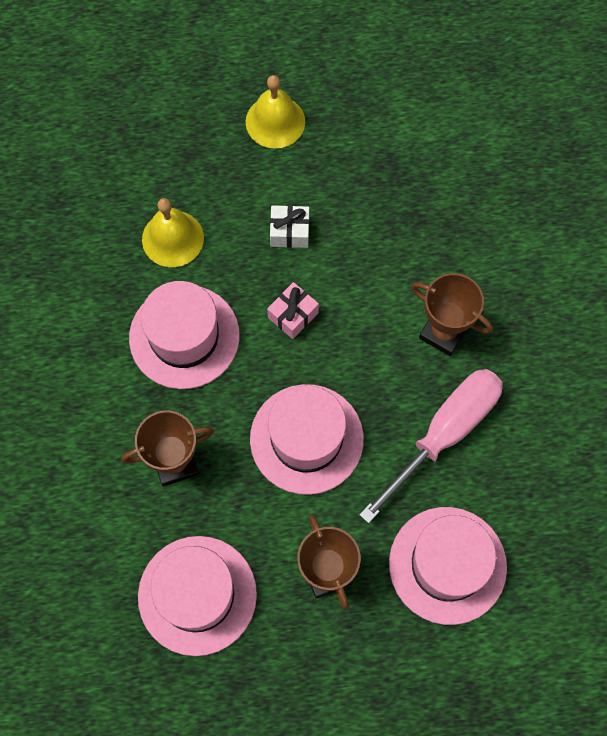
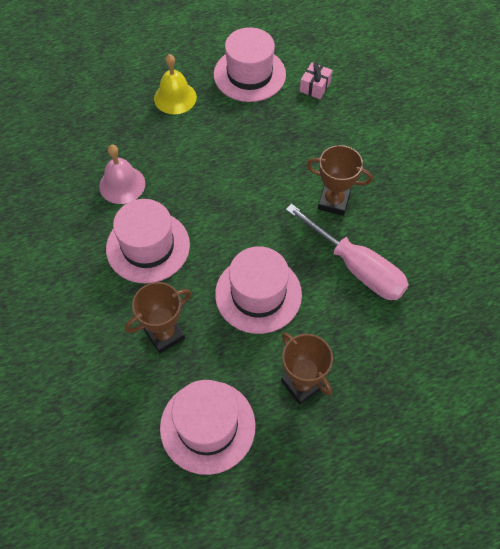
camera: 15 degrees left, 10 degrees down
(173, 238) = (122, 184): yellow bell -> pink bell
(289, 232) = (205, 162): white gift -> none
(293, 315) = (223, 214): pink gift -> pink gift (315, 87)
(444, 434) = (356, 267): pink screwdriver -> pink screwdriver turned 105 degrees clockwise
(447, 565) = (389, 356): pink hat -> pink hat (249, 74)

